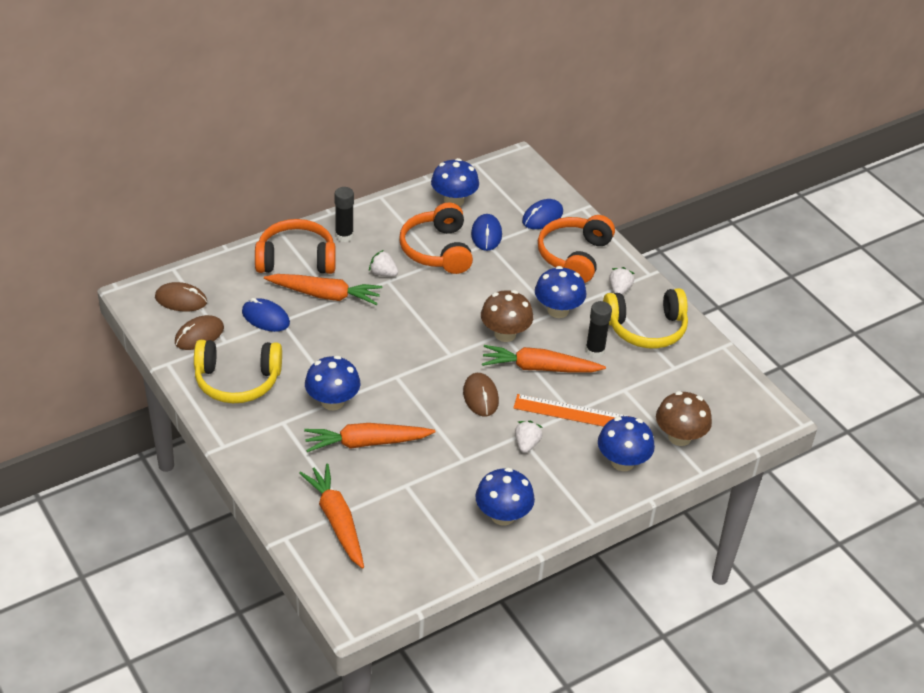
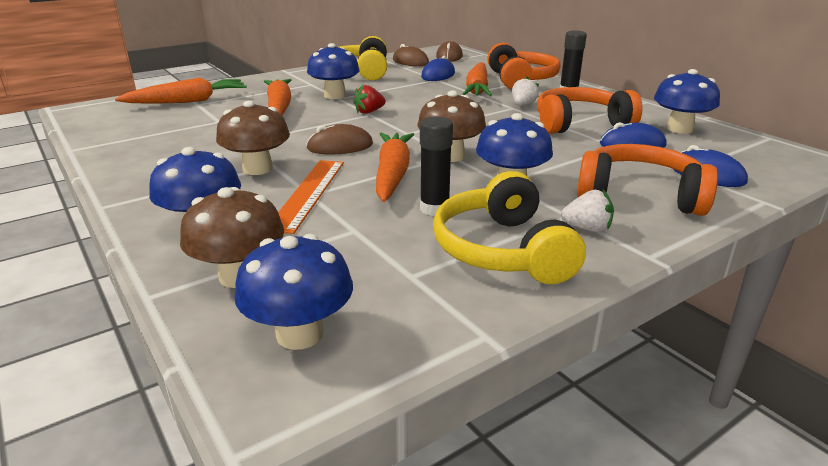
camera: 90 degrees right, 15 degrees down
(390, 377) = (369, 112): none -> red strawberry
(503, 515) = (151, 159): blue mushroom -> blue mushroom (300, 334)
(526, 444) = (257, 169): white strawberry -> brown mushroom

